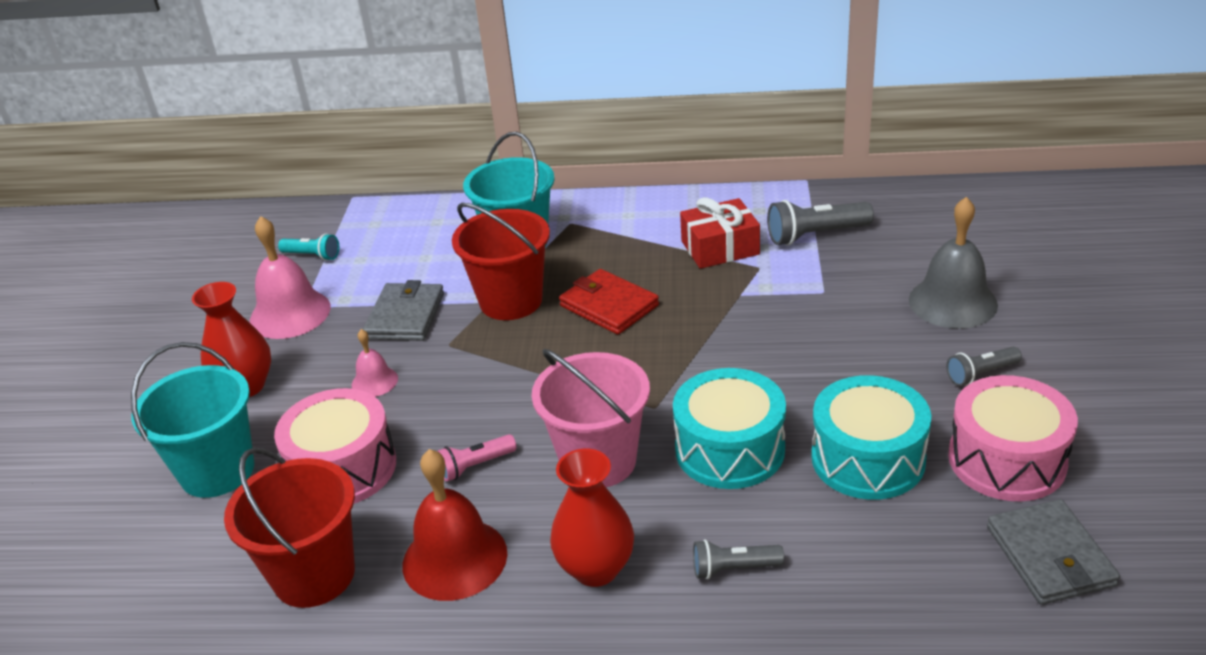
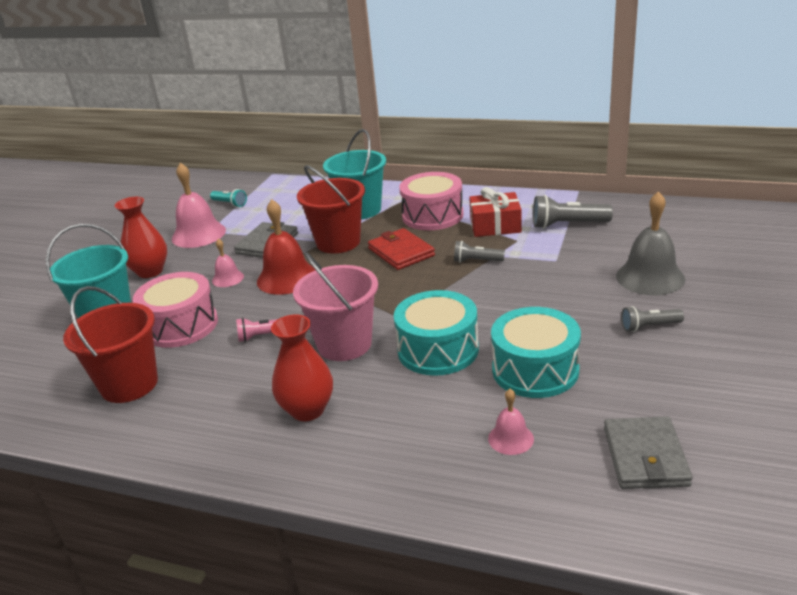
camera: 15 degrees right, 5 degrees down
(454, 558) = (220, 389): red bell -> red bell (287, 278)
(733, 569) = (401, 425): grey flashlight -> grey flashlight (476, 261)
(880, 561) = (510, 438): none -> pink bell
(1007, 460) = (642, 386): pink drum -> pink drum (432, 216)

